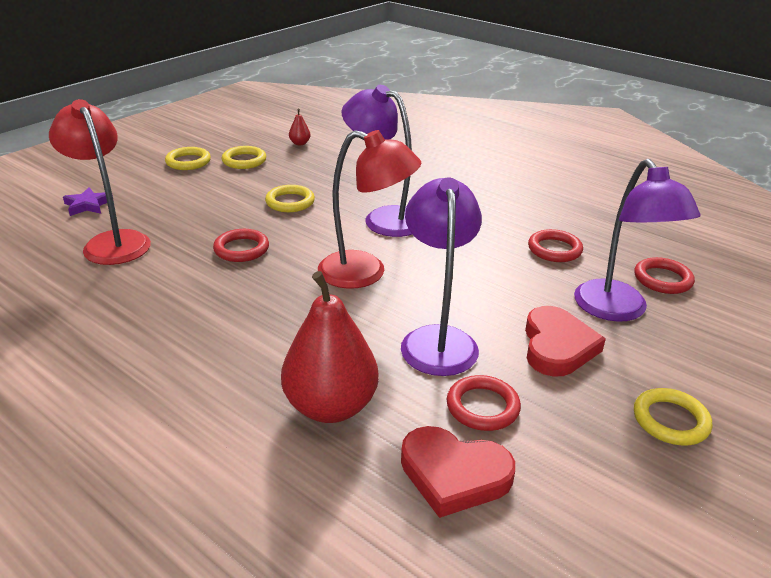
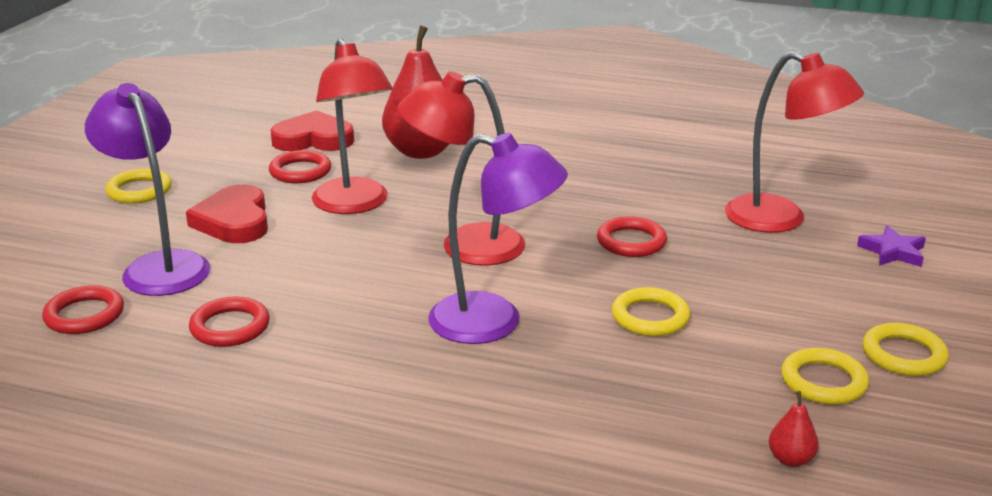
camera: 160 degrees right, 5 degrees down
(437, 339) = (355, 205): purple lamp -> red lamp

